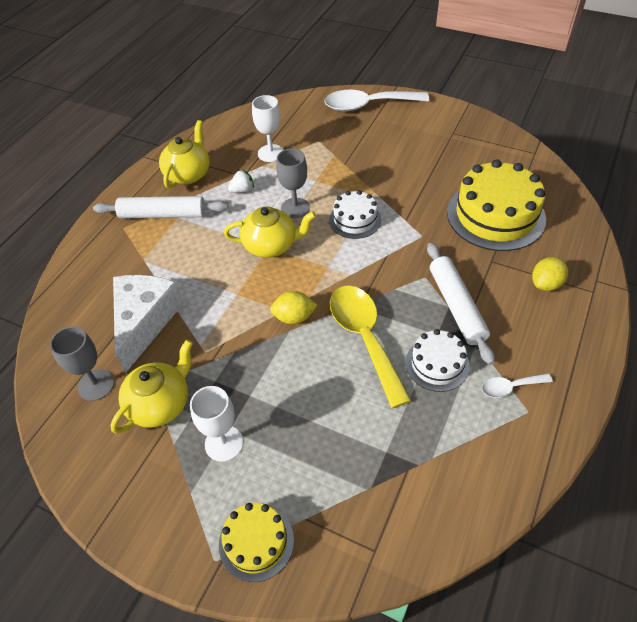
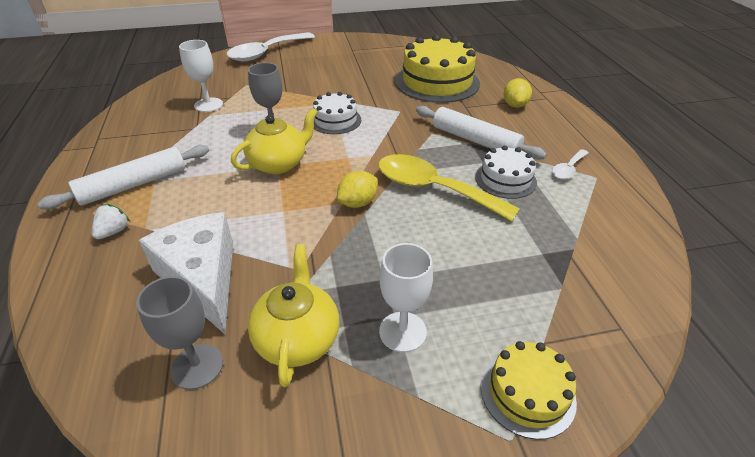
camera: 40 degrees left, 10 degrees down
(188, 174) = (133, 145): yellow teapot -> none
(242, 190) = (207, 137): white strawberry -> white strawberry (114, 231)

